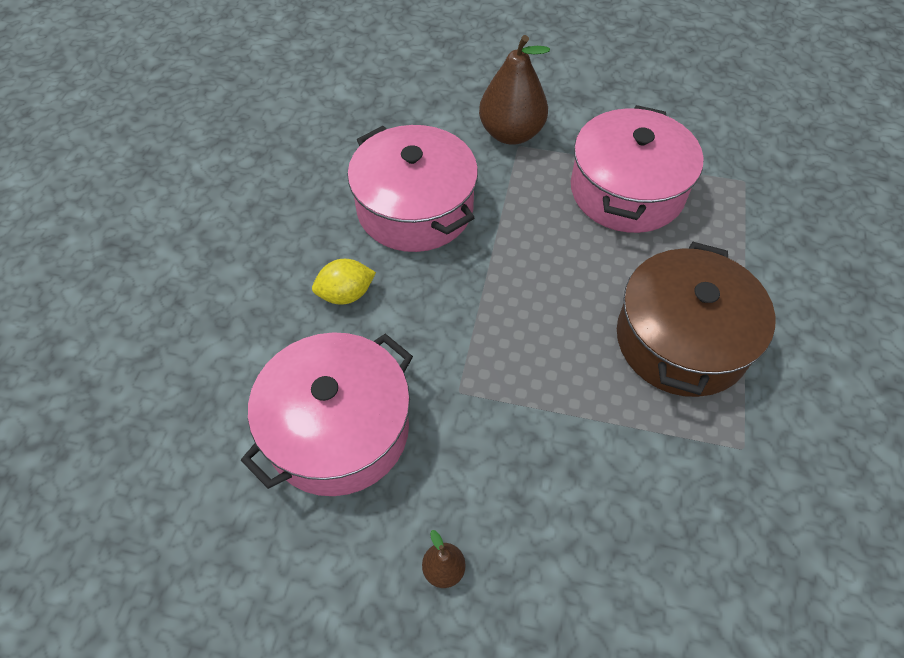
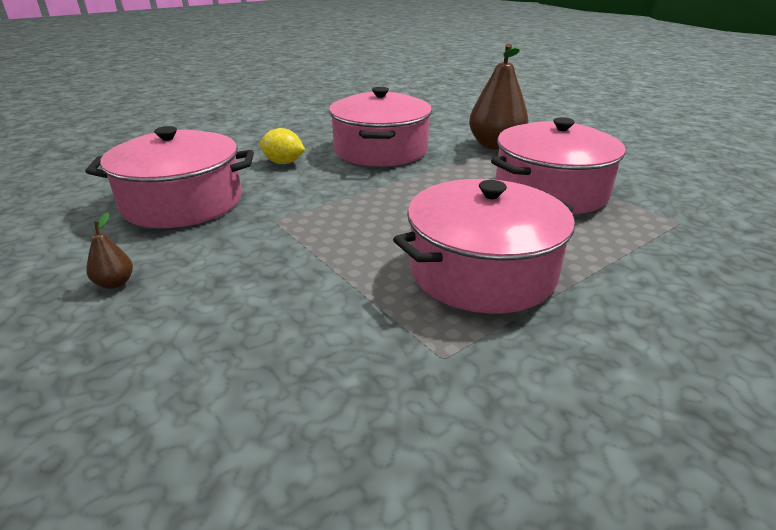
camera: 40 degrees right, 25 degrees down
(681, 340) = (482, 271): brown pot -> pink pot

